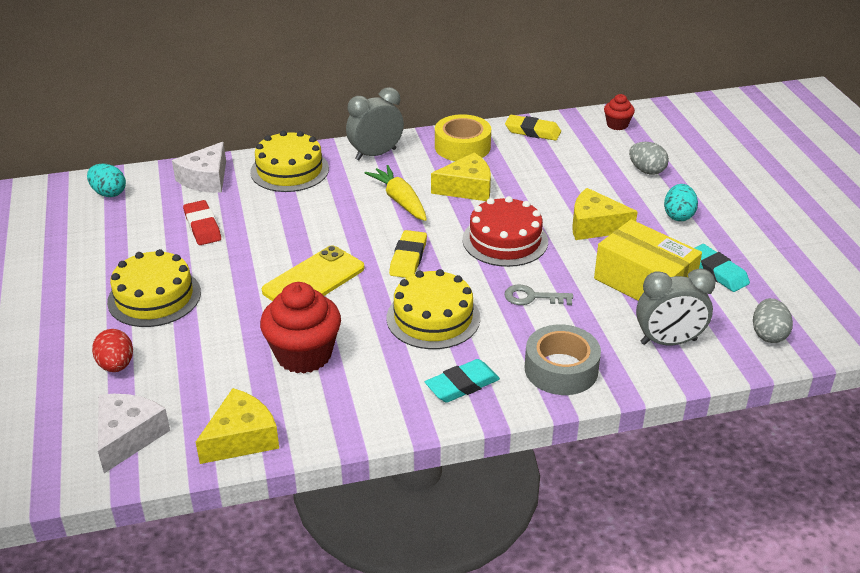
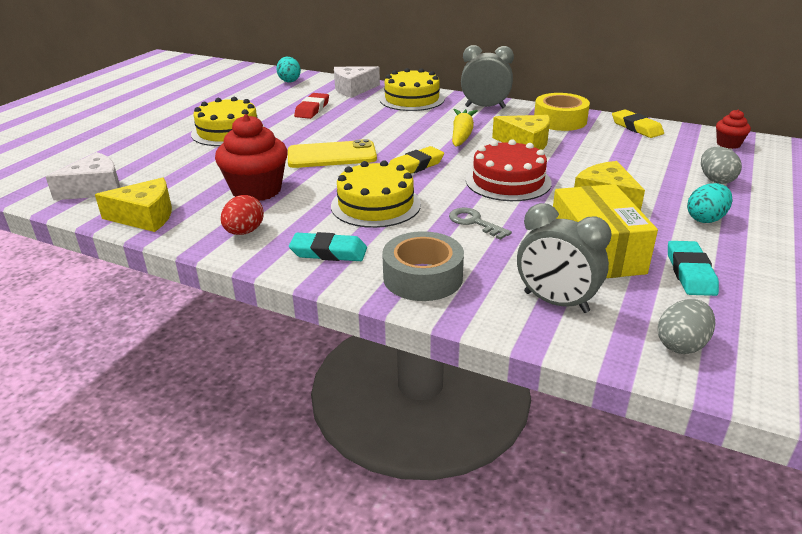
camera: 40 degrees right, 5 degrees down
(116, 365) = (152, 154): red egg -> red egg (244, 232)

